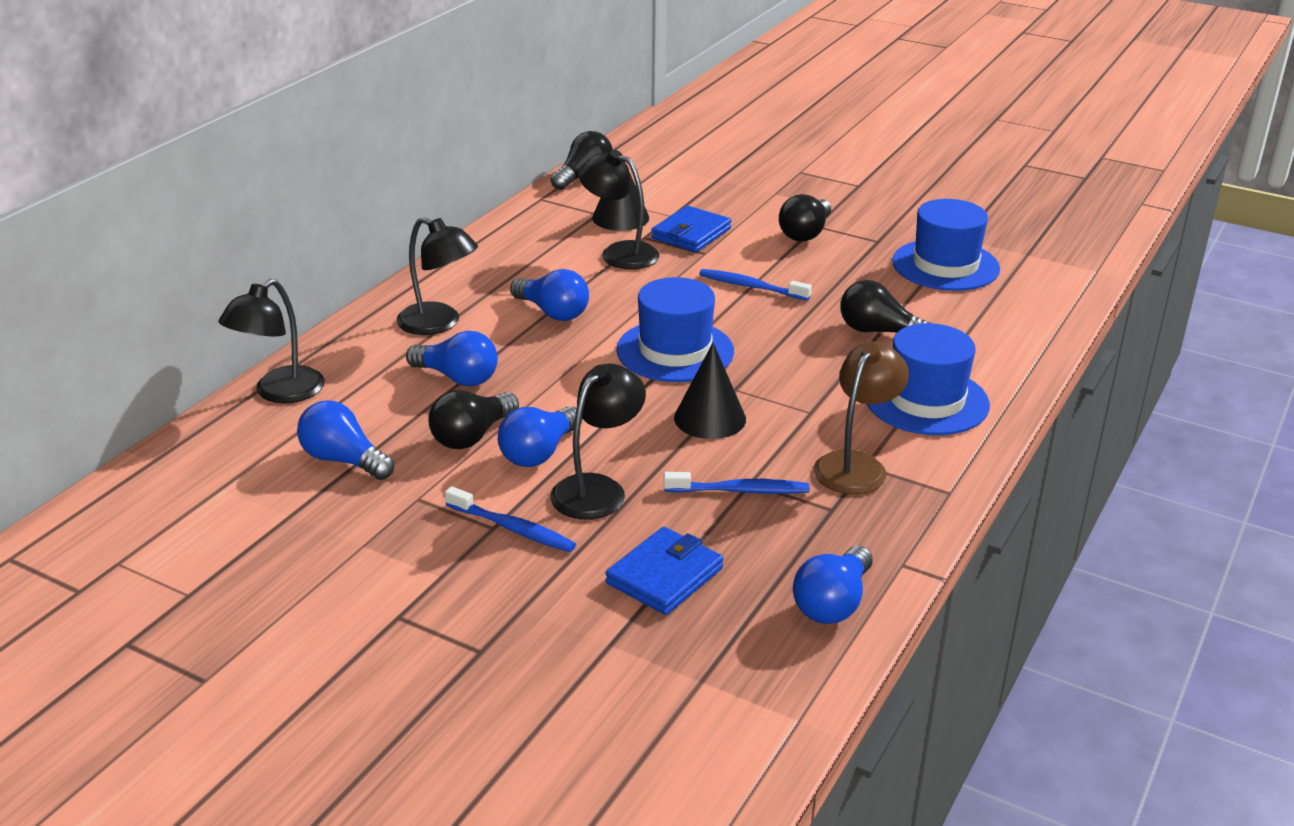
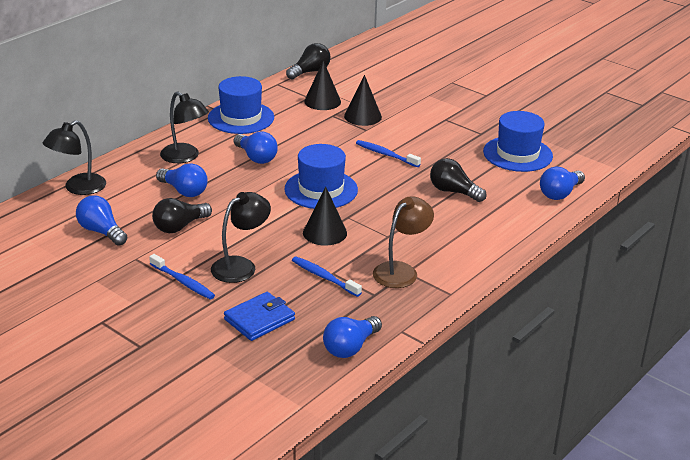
camera: 10 degrees right, 0 degrees up
(539, 453) = (215, 241): blue light bulb -> blue light bulb (560, 193)
(619, 253) = (312, 124): black lamp -> none
(691, 234) = (363, 116): blue wallet -> black cone
(740, 490) = (324, 277): blue toothbrush -> blue toothbrush turned 150 degrees counterclockwise
(805, 233) = (436, 123): black light bulb -> none
(926, 401) = (463, 238): blue hat -> blue hat (241, 118)

